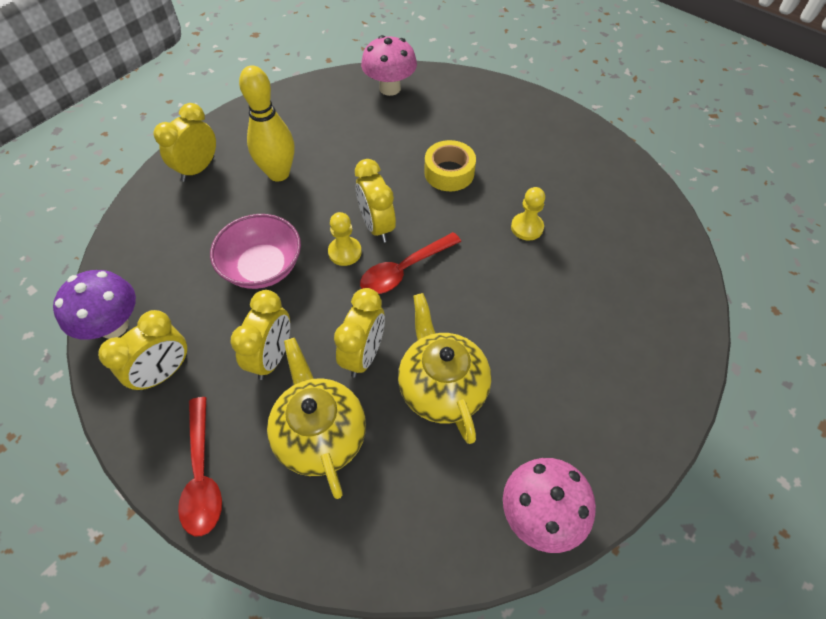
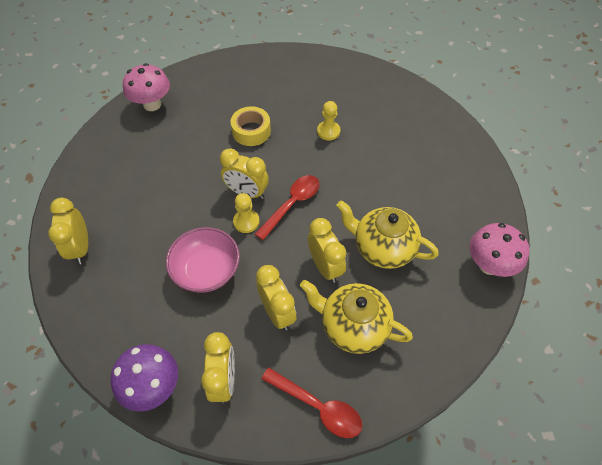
camera: 45 degrees left, 0 degrees up
(278, 173) = (144, 208): yellow bowling pin -> none
(404, 270) = (292, 204): red spoon -> red spoon turned 150 degrees counterclockwise

